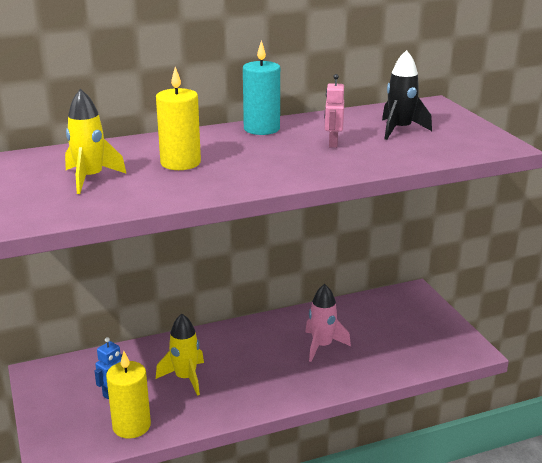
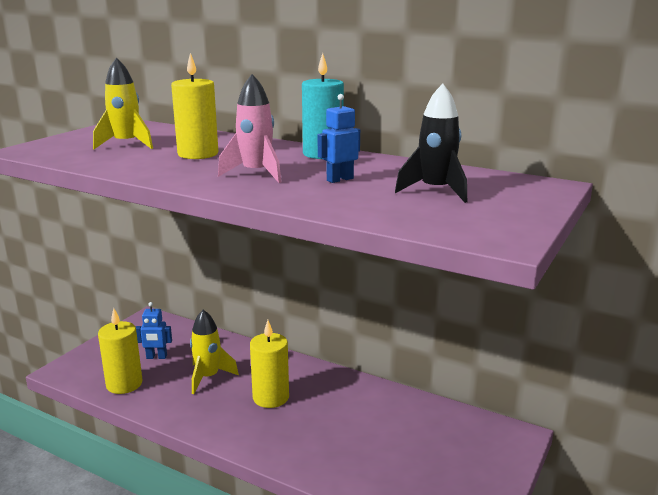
camera: 50 degrees right, 5 degrees down
(254, 361) = (271, 397): none -> yellow candle
(322, 346) = (339, 422): pink rocket -> pink rocket (256, 174)
(333, 143) = (339, 179): pink robot -> blue robot

